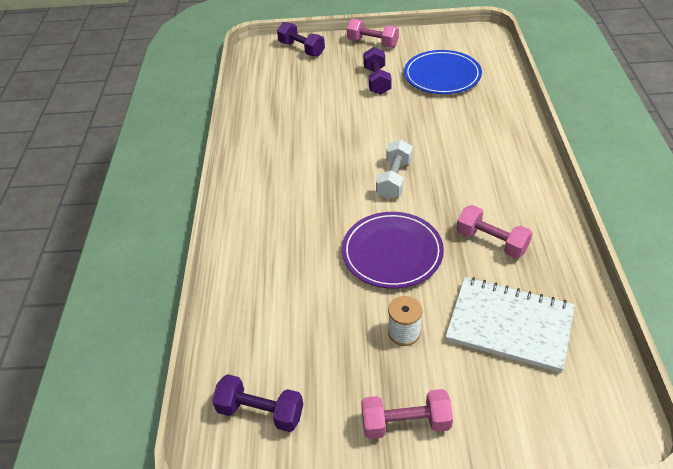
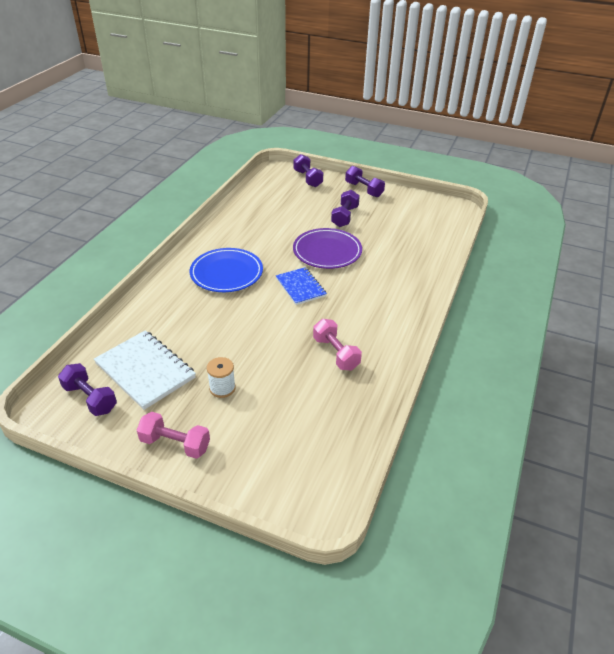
camera: 20 degrees right, 5 degrees down
(372, 43) = (364, 190): pink dumbbell -> purple dumbbell
(392, 253) = (257, 335): purple plate -> purple plate (327, 251)
(394, 179) = (300, 287): white dumbbell -> blue notebook
(442, 76) = (397, 228): blue plate -> blue plate (226, 273)
(509, 325) = (300, 413): white notebook -> white notebook (145, 371)

